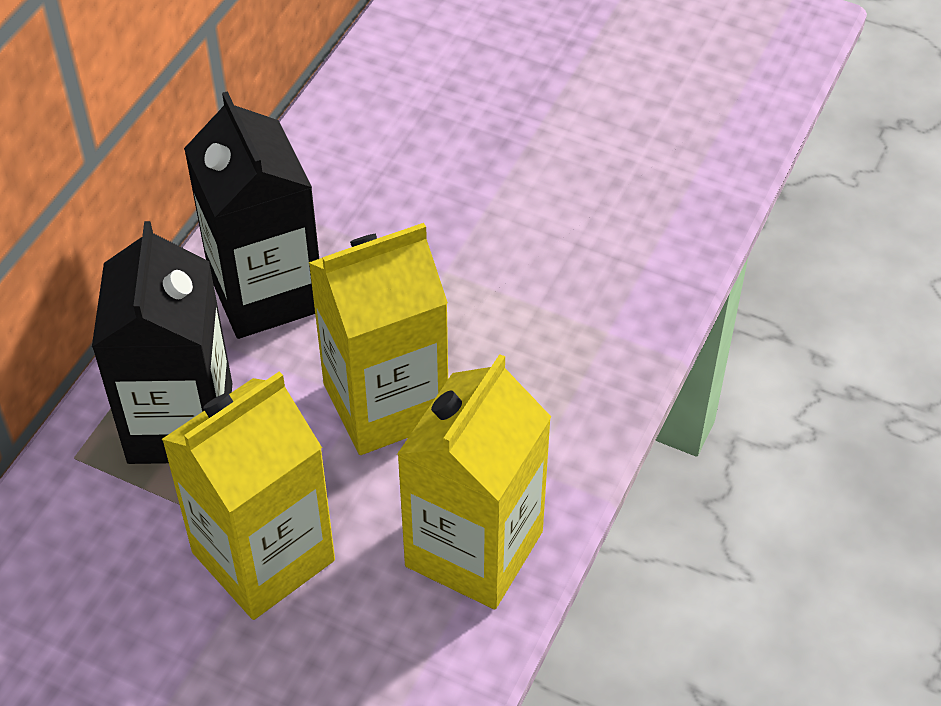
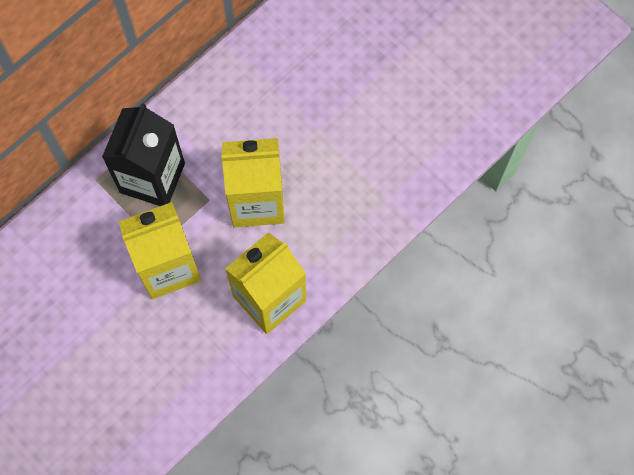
camera: 20 degrees right, 20 degrees up
(266, 292) = (220, 113): black carton -> none

